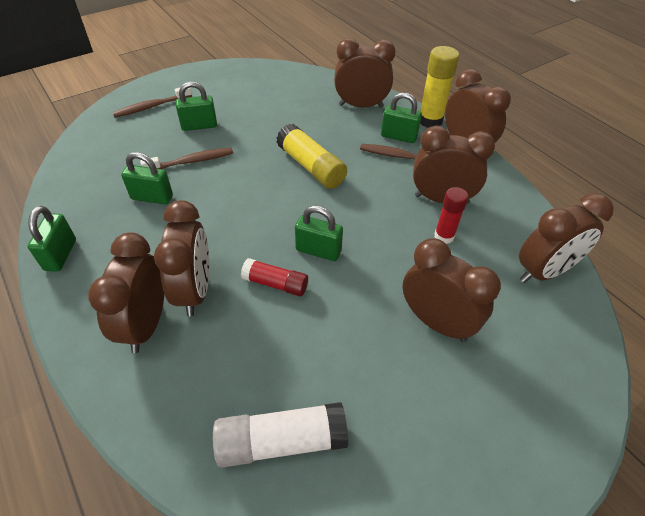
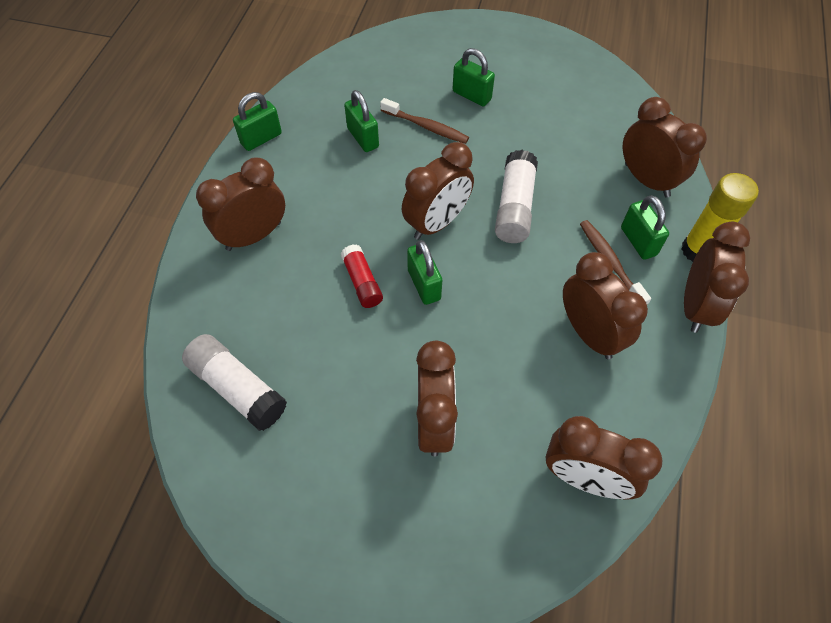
camera: 50 degrees right, 10 degrees up
(151, 107) = (456, 48): brown toothbrush -> none
(195, 291) = (307, 238): brown clock -> brown clock (437, 223)
(311, 167) = (514, 207): yellow glue stick -> white glue stick
(444, 236) = (541, 366): red glue stick -> none

